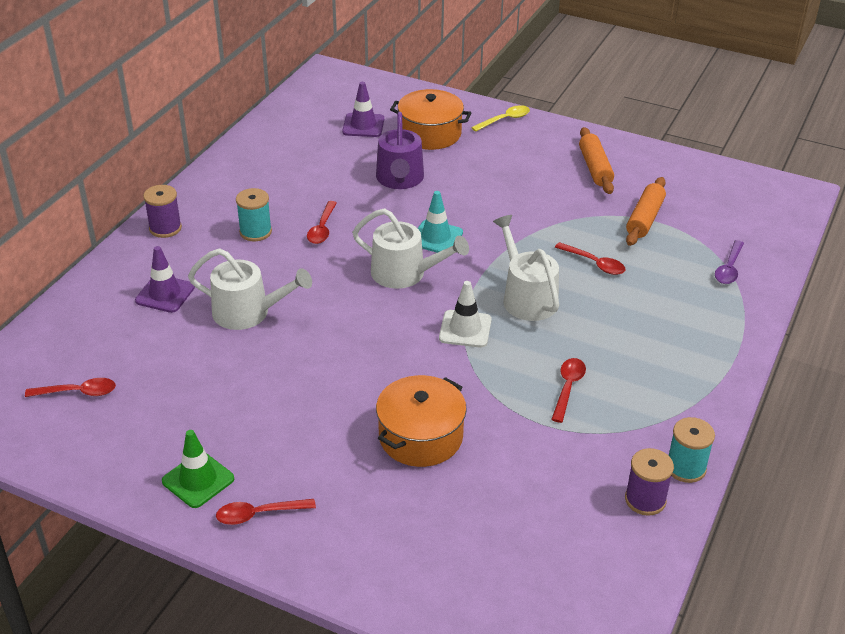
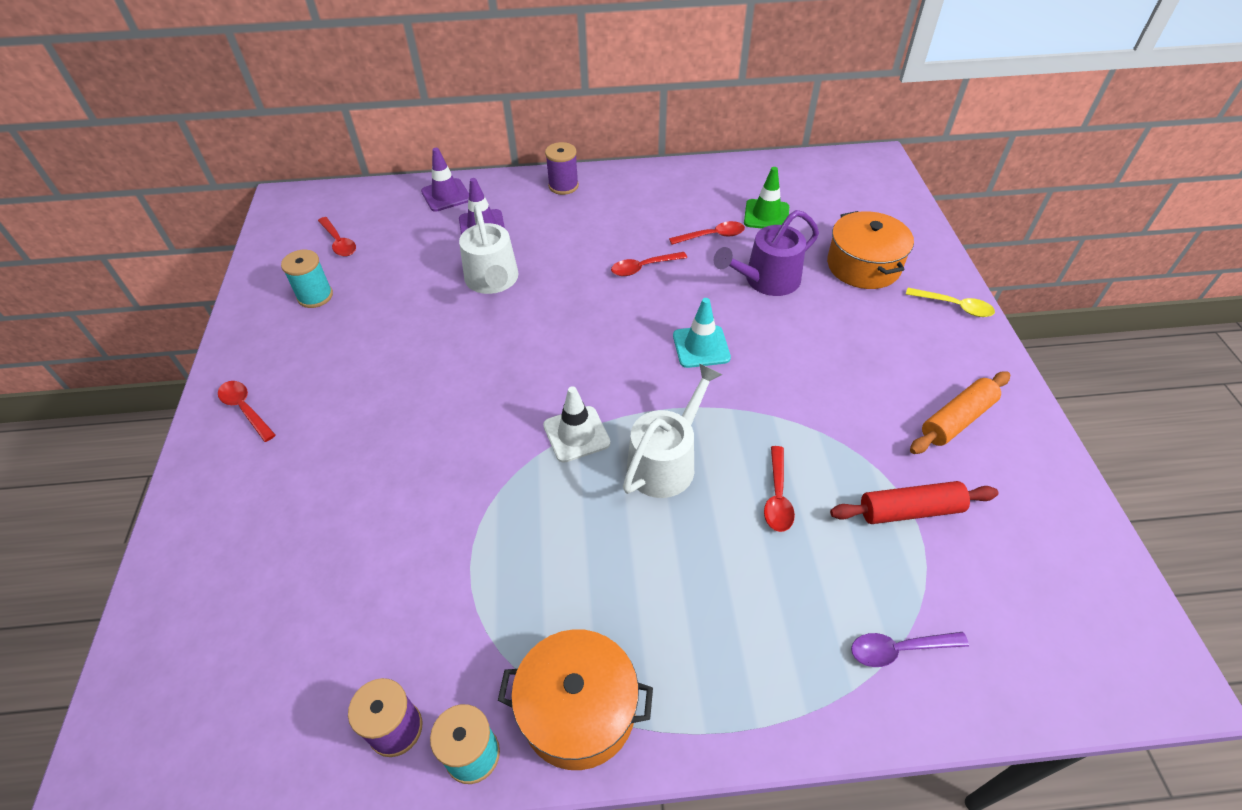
camera: 60 degrees right, 10 degrees up
(198, 480) = (271, 353): green traffic cone -> green traffic cone (766, 215)
(255, 232) = (602, 233): turquoise spool -> turquoise spool (315, 296)
(363, 125) = (823, 219): purple traffic cone -> purple traffic cone (446, 195)
(404, 273) = (626, 350): white watering can -> none
(420, 436) = (396, 473): orange pot -> orange pot (578, 709)
(568, 388) = (542, 565): red spoon -> red spoon (712, 236)
(644, 219) = (909, 510): orange rolling pin -> red rolling pin

